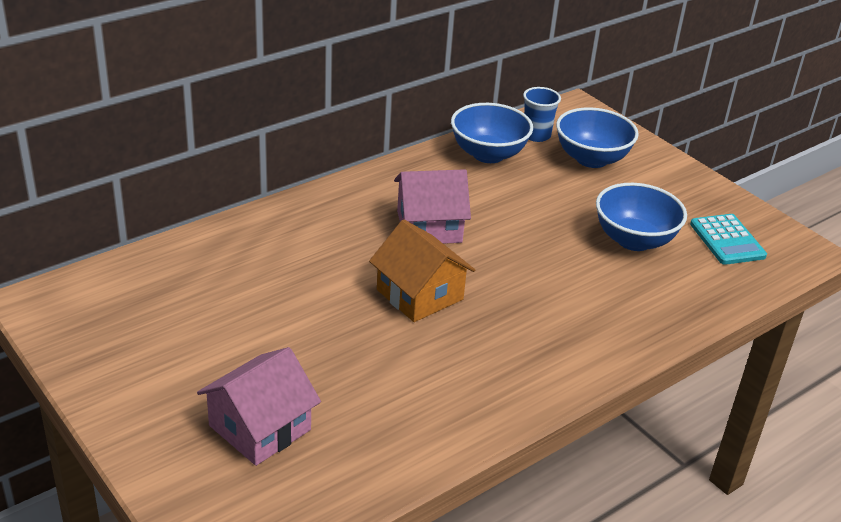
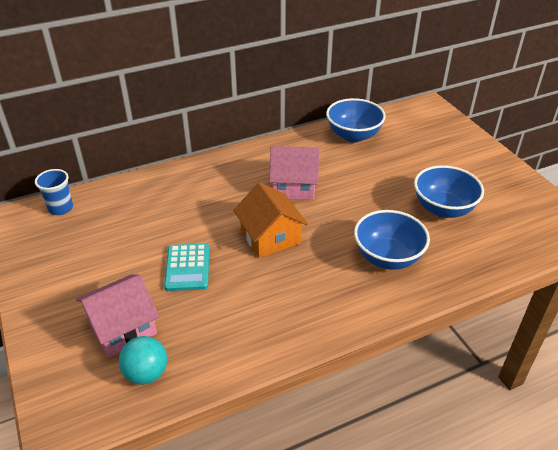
camera: 15 degrees right, 5 degrees up
(315, 478) = (146, 373): none -> turquoise ball
(536, 135) = (392, 124): blue cup -> blue cup (61, 208)
(591, 159) = (428, 144): blue bowl -> blue bowl (387, 257)
(727, 240) = (517, 215): turquoise calculator -> turquoise calculator (187, 267)

